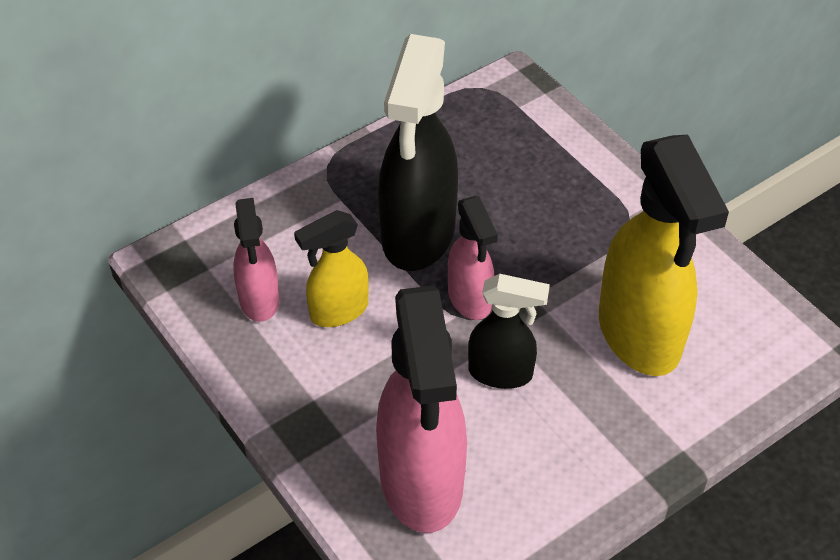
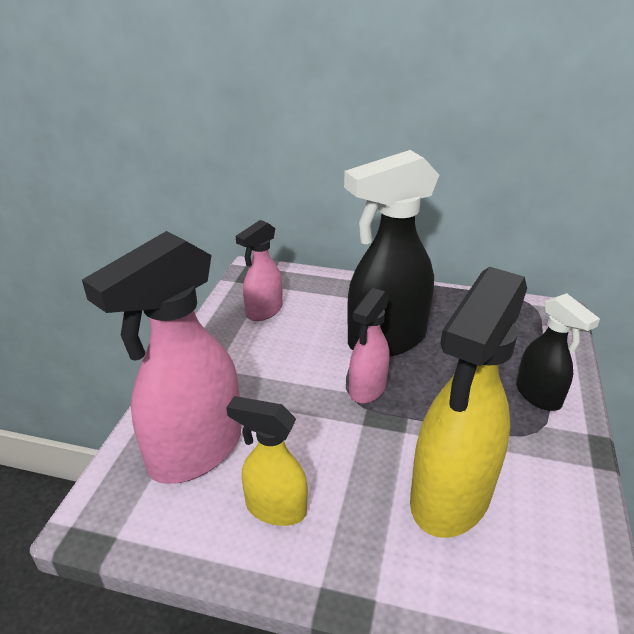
camera: 50 degrees right, 15 degrees down
(338, 311) = (290, 342): yellow spray bottle -> yellow spray bottle (275, 508)
(501, 373) = (326, 439): black spray bottle -> black spray bottle (538, 396)

